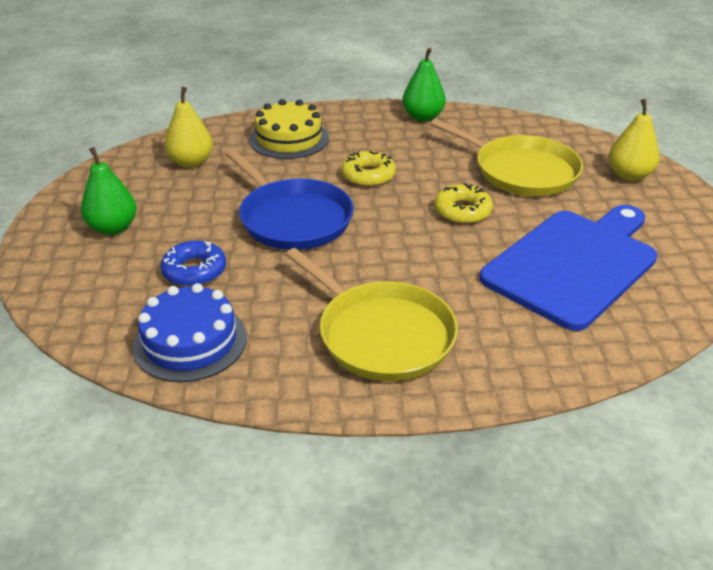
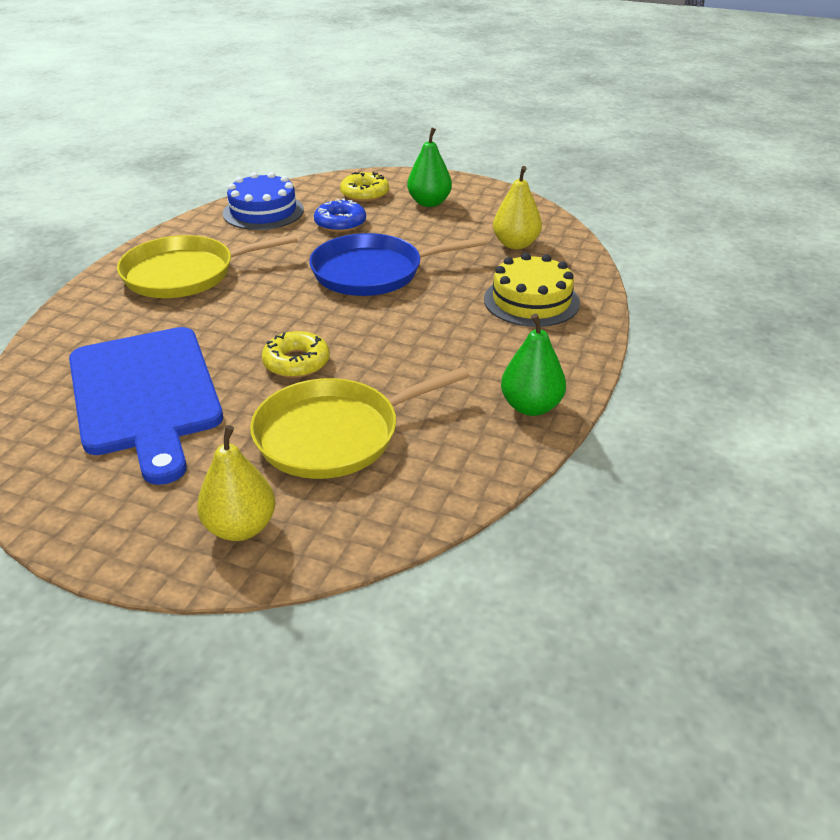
camera: 115 degrees right, 0 degrees up
(368, 175) = (414, 327): yellow donut -> yellow donut (365, 193)

